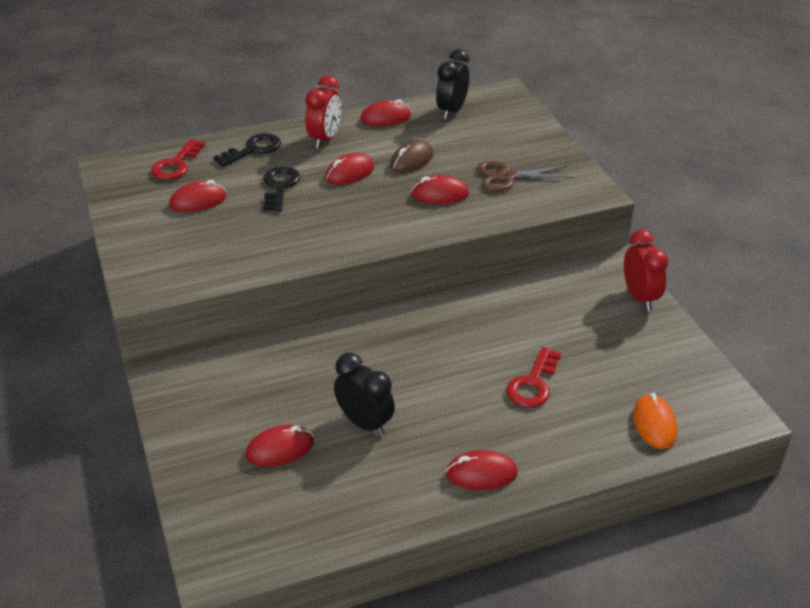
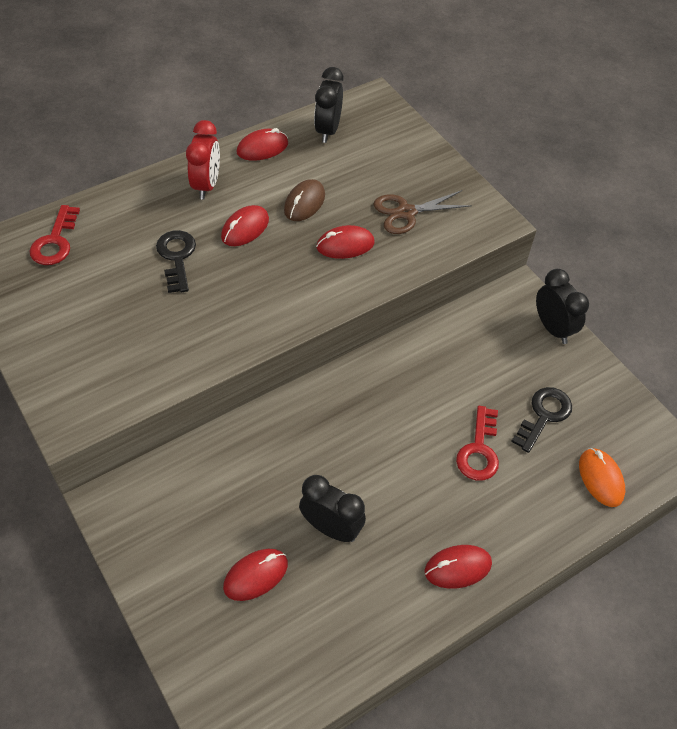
camera: 15 degrees left, 15 degrees up
(198, 201) = (94, 290): red mouse -> none
(253, 149) = (134, 209): black key -> black key (544, 415)
(640, 297) = (552, 328): red clock -> black clock

